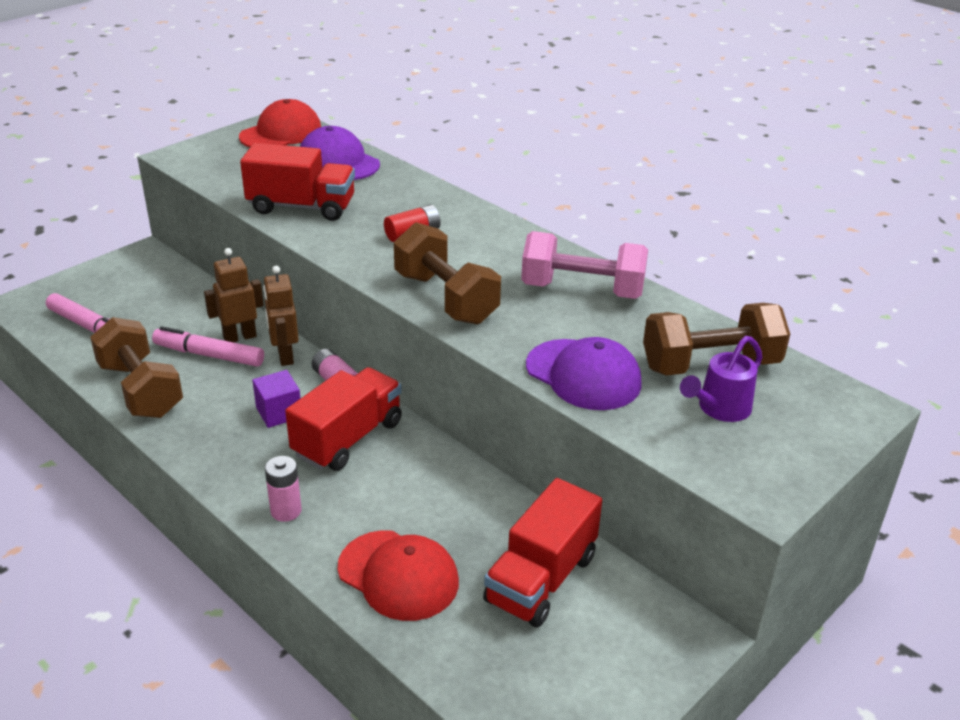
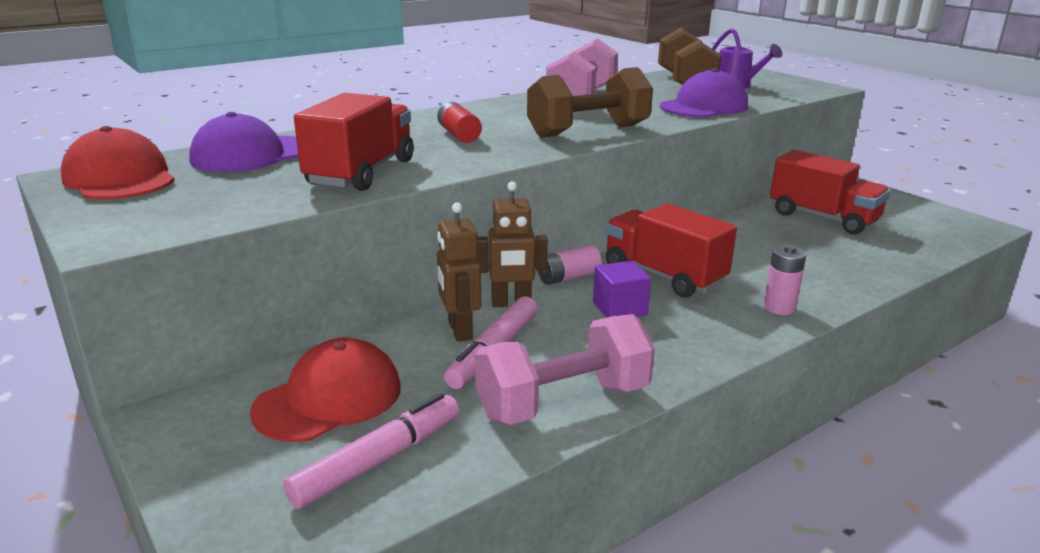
camera: 80 degrees left, 10 degrees down
(141, 390) = (563, 402): brown dumbbell -> pink dumbbell
(398, 575) = (843, 263): red cap -> red cap (329, 398)

